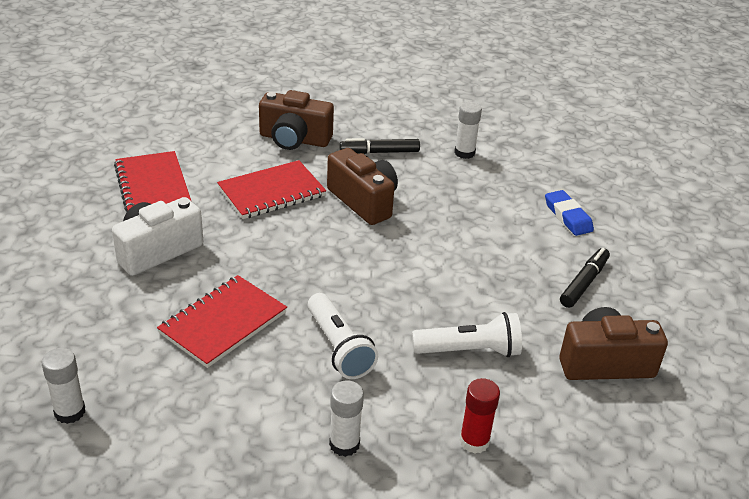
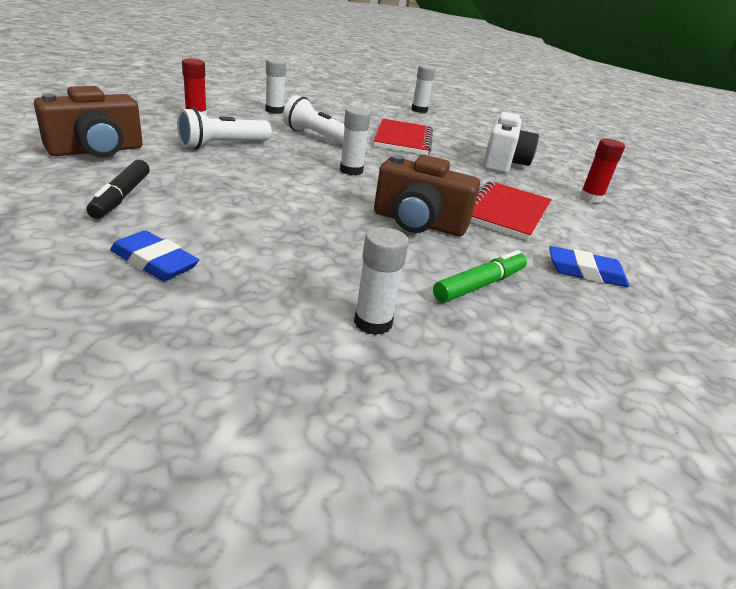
camera: 145 degrees right, 5 degrees down
(153, 185) = (591, 198): red notebook -> red glue stick
(294, 139) = (585, 272): brown camera -> blue eraser
(358, 275) = (351, 170): none -> white glue stick
(379, 152) = (479, 285): black marker -> green marker

